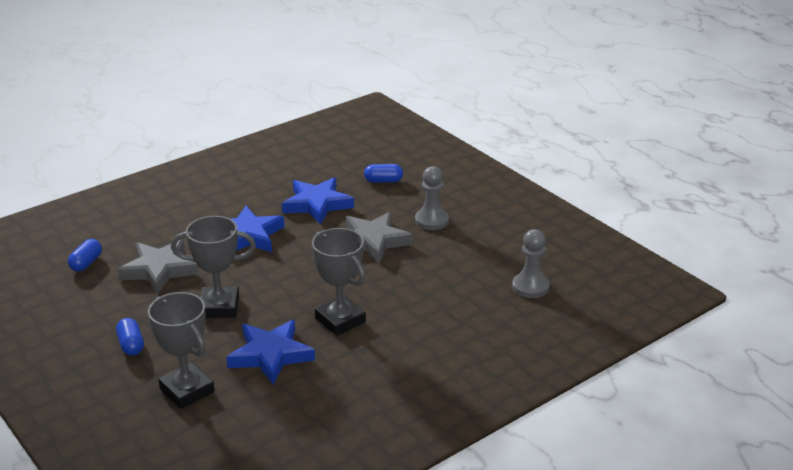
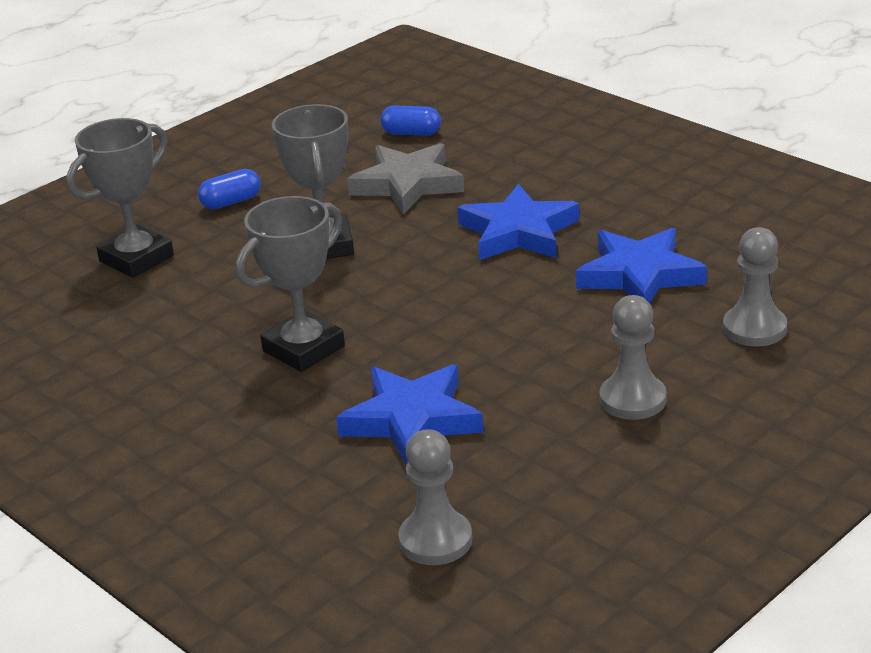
camera: 85 degrees right, 0 degrees up
(271, 355) = (213, 305): blue star -> blue star (412, 420)
(373, 241) = (540, 347): grey star -> none
(383, 181) = (754, 328): blue capsule -> grey pawn

